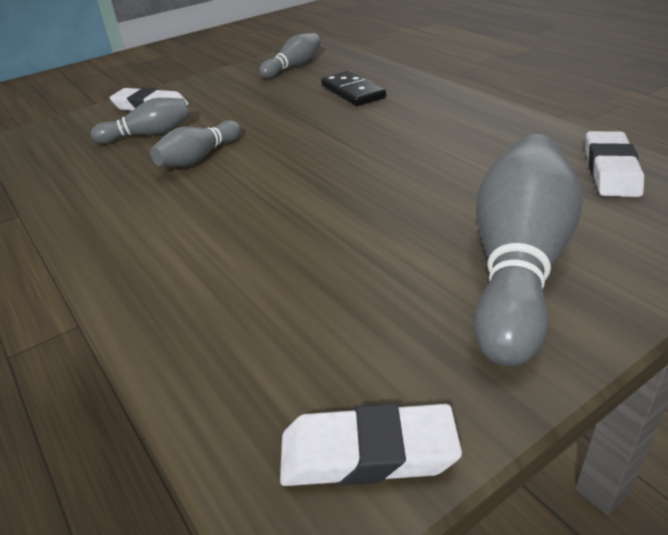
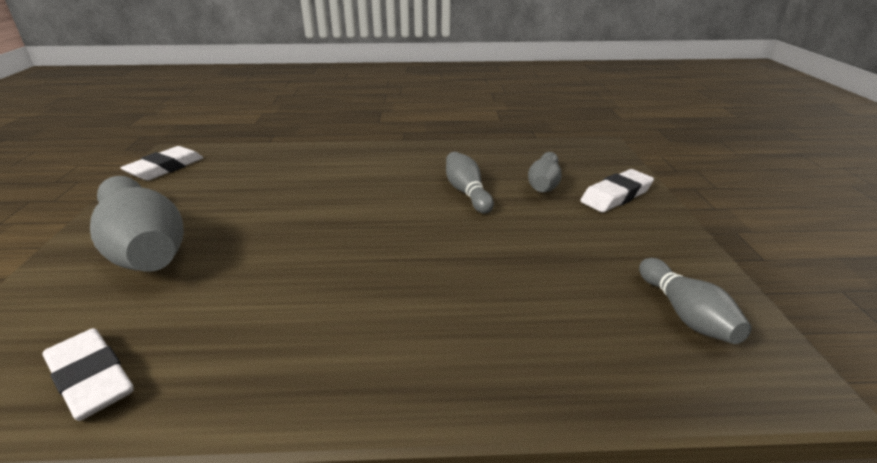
camera: 120 degrees right, 5 degrees down
(352, 92) = (525, 319): black domino -> none

